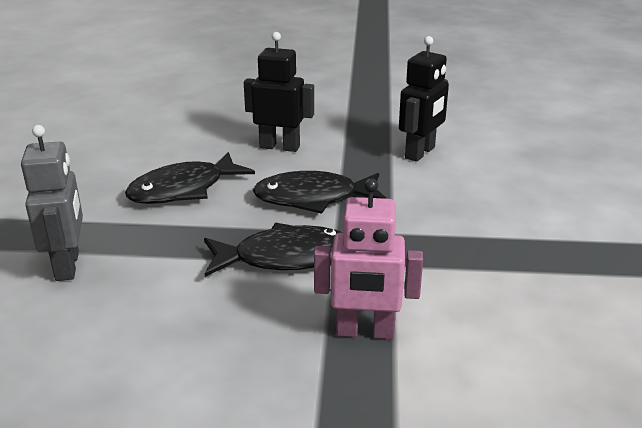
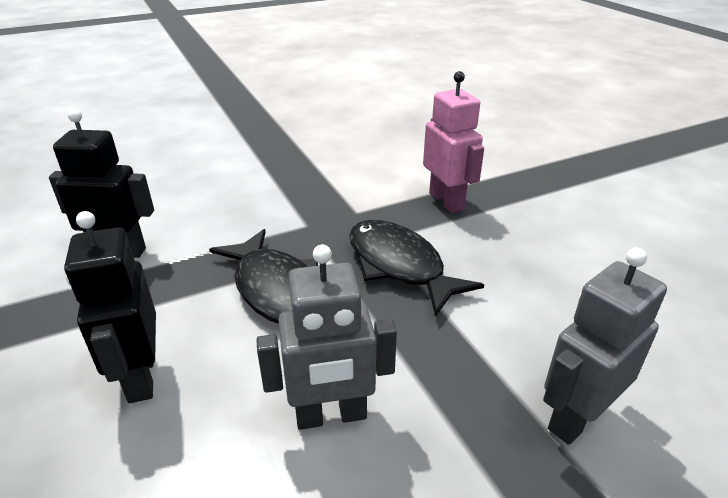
camera: 120 degrees left, 5 degrees up
(183, 189) = (331, 416): black fish -> grey robot

